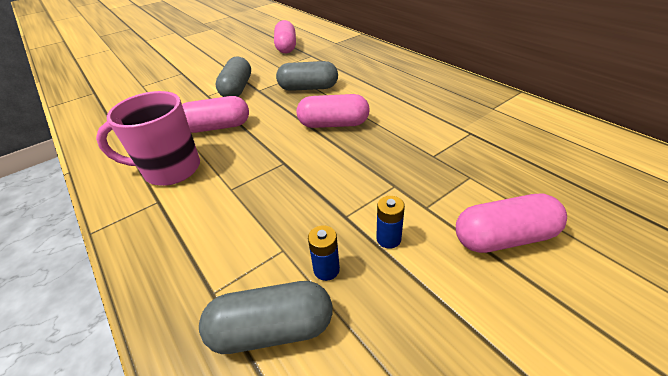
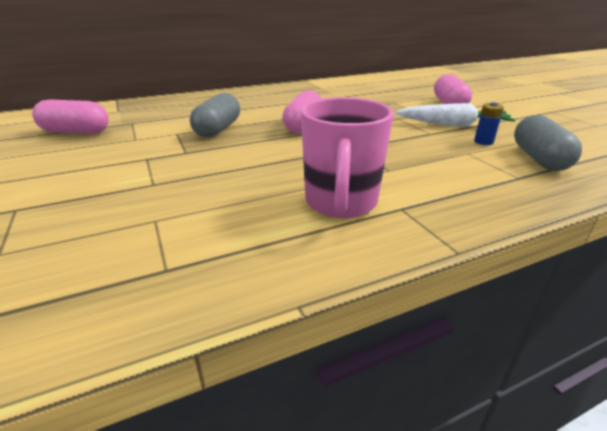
camera: 80 degrees left, 10 degrees down
(217, 127) = (259, 176): pink capsule -> none
(237, 89) = (164, 163): grey capsule -> none
(388, 239) = (453, 125): blue battery -> white carrot

